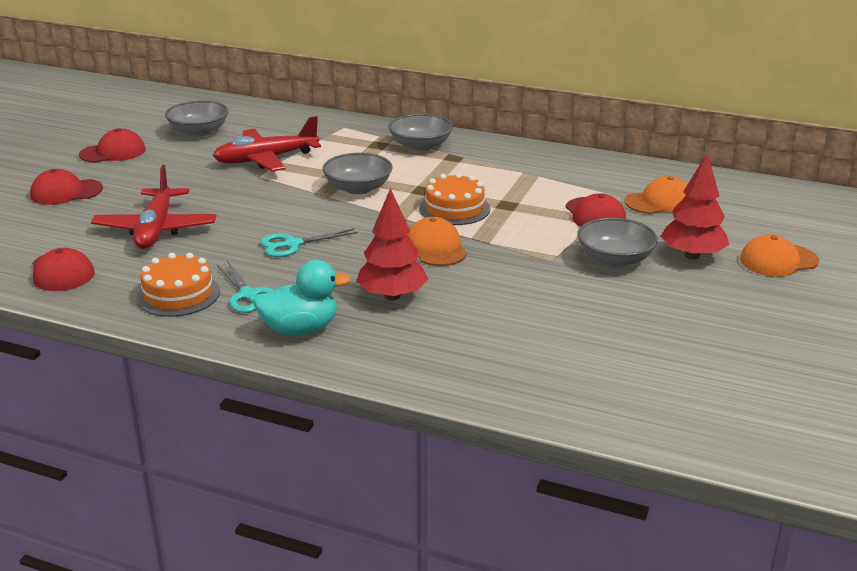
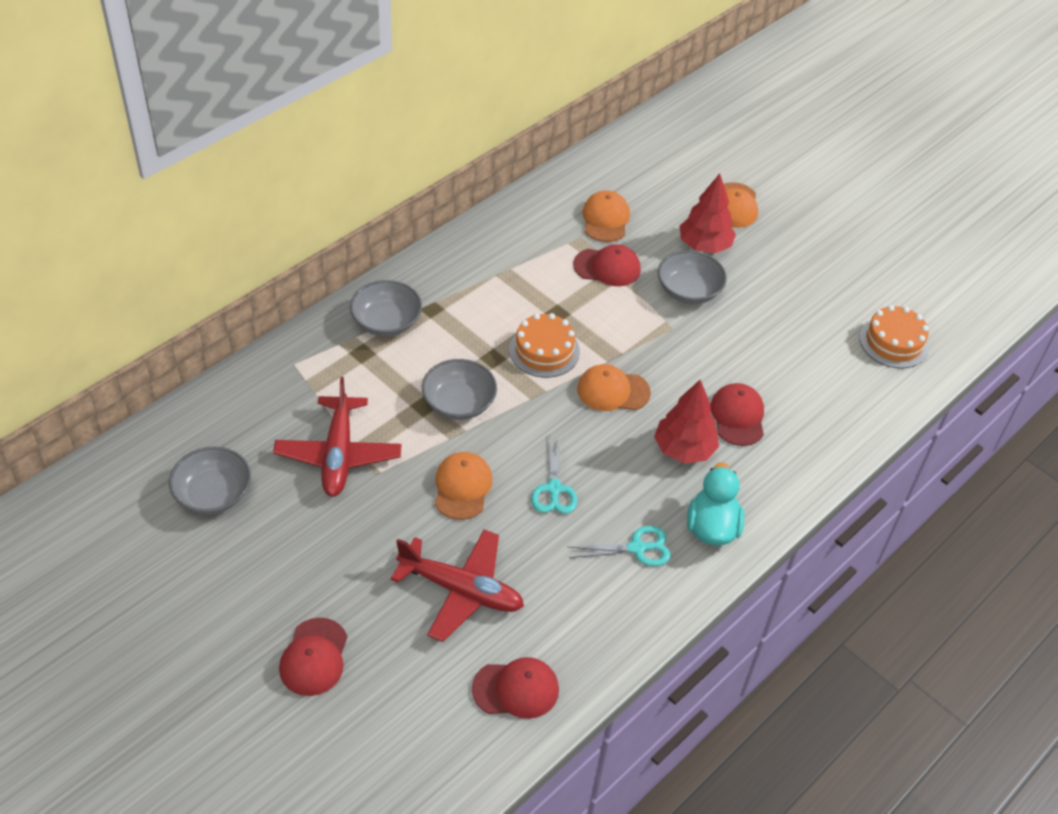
camera: 70 degrees left, 20 degrees up
(113, 152) = (221, 591): red cap -> red cap (737, 416)
(178, 294) = (611, 601): orange cake -> orange cake (894, 342)
(266, 208) = (462, 487): none -> orange cap

